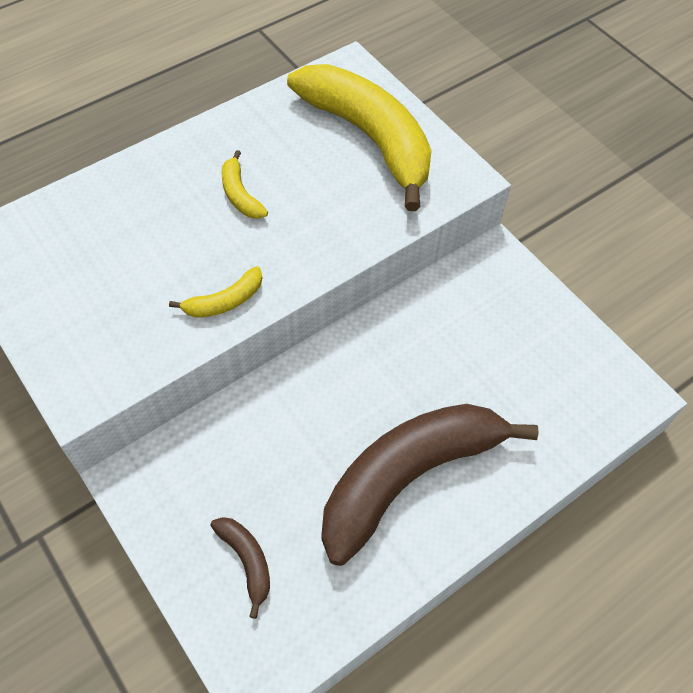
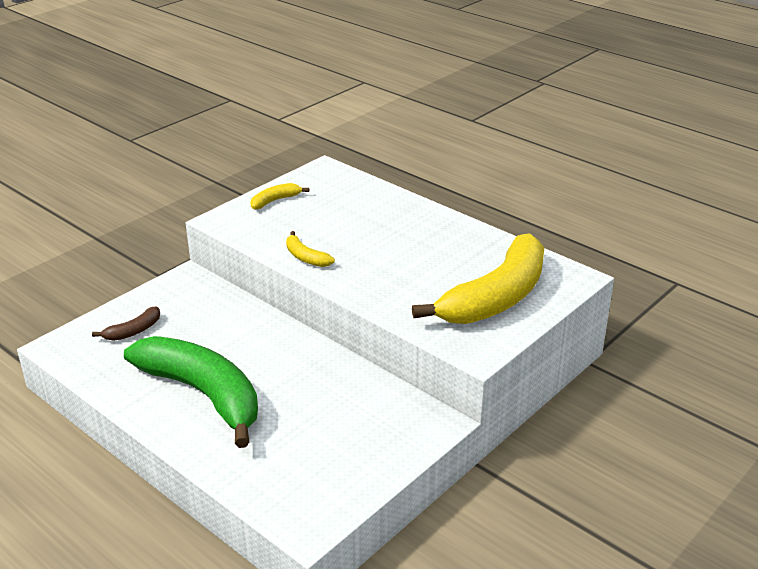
camera: 80 degrees right, 25 degrees down
(240, 194) = (405, 248): yellow banana -> yellow banana (275, 201)
(408, 477) = (203, 394): brown banana -> green banana

